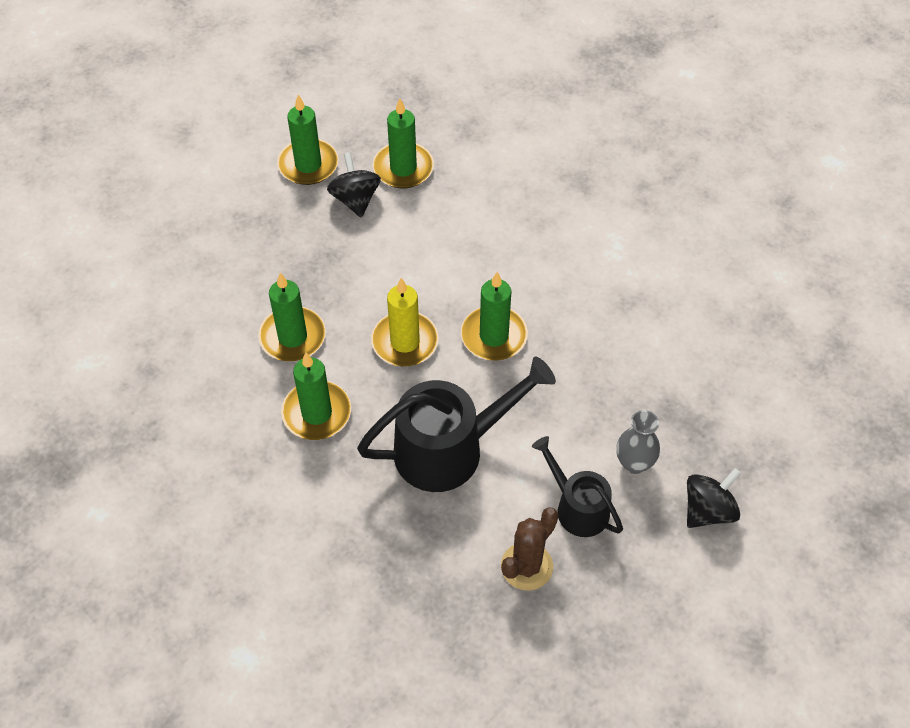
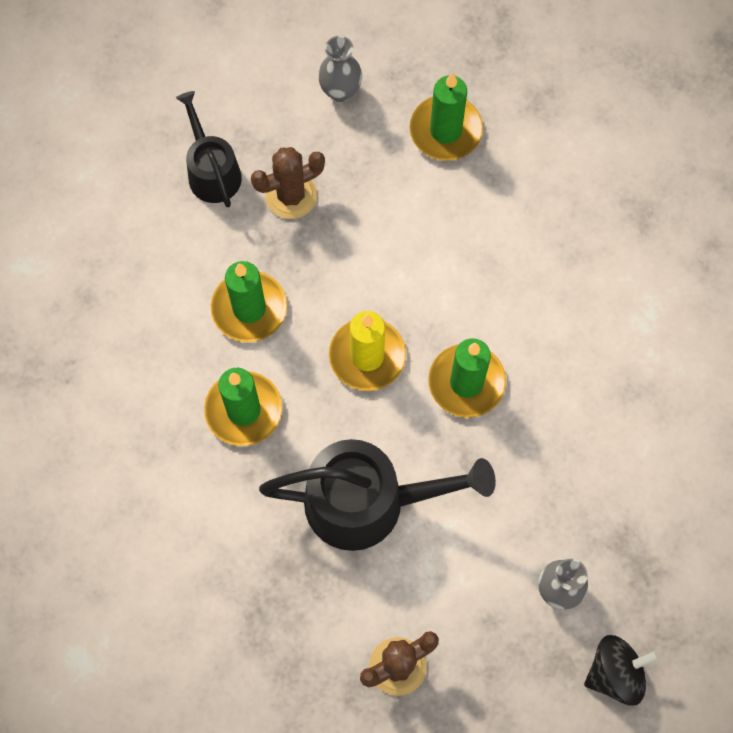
camera: 20 degrees right, 15 degrees up
(296, 247) = (291, 196): none -> brown cactus
(308, 164) = (340, 91): green candle -> grey vase
(355, 199) = (377, 155): black spinning top -> none
(577, 507) = (477, 619): black watering can -> black watering can (212, 171)

